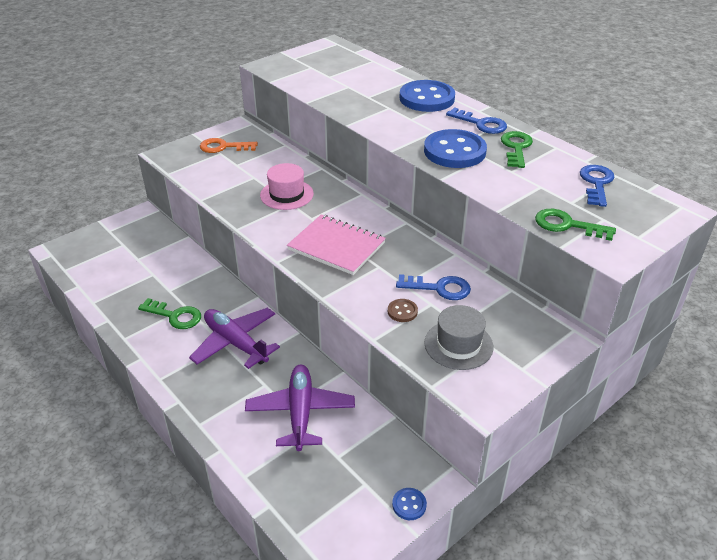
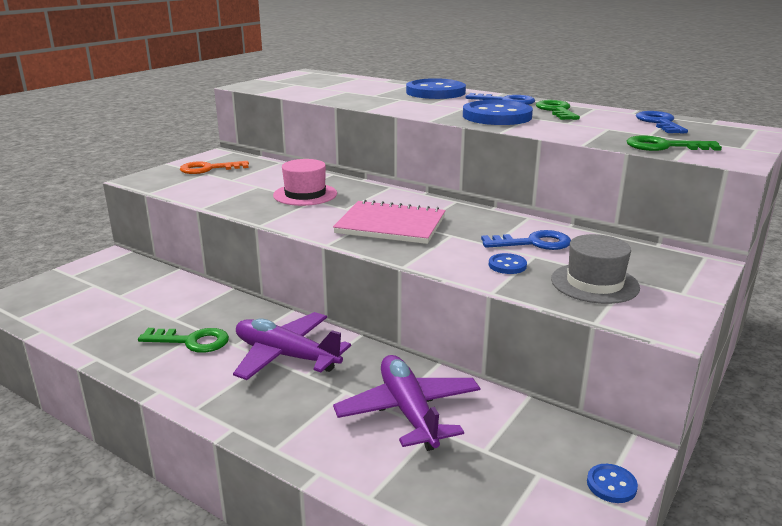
camera: 15 degrees left, 15 degrees down
(402, 311) = (507, 265): brown button -> blue button

